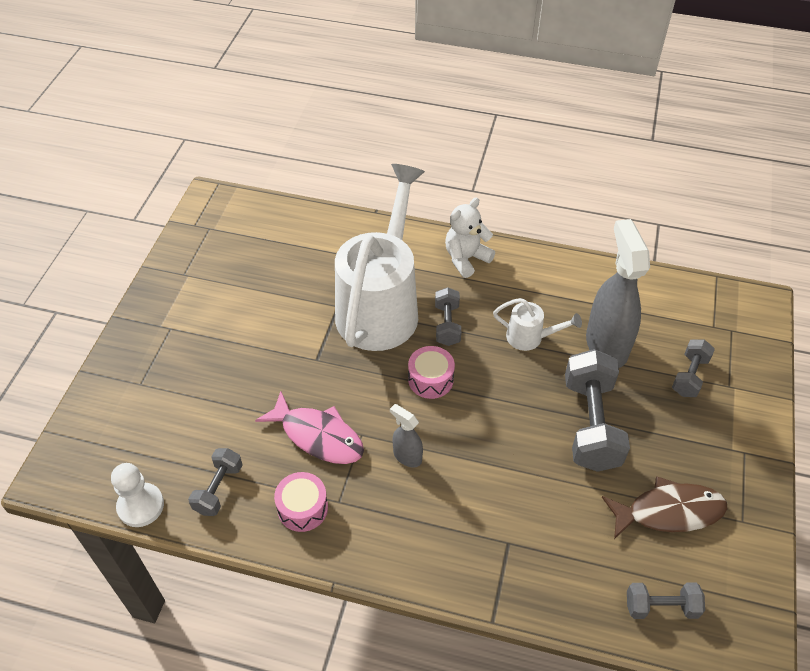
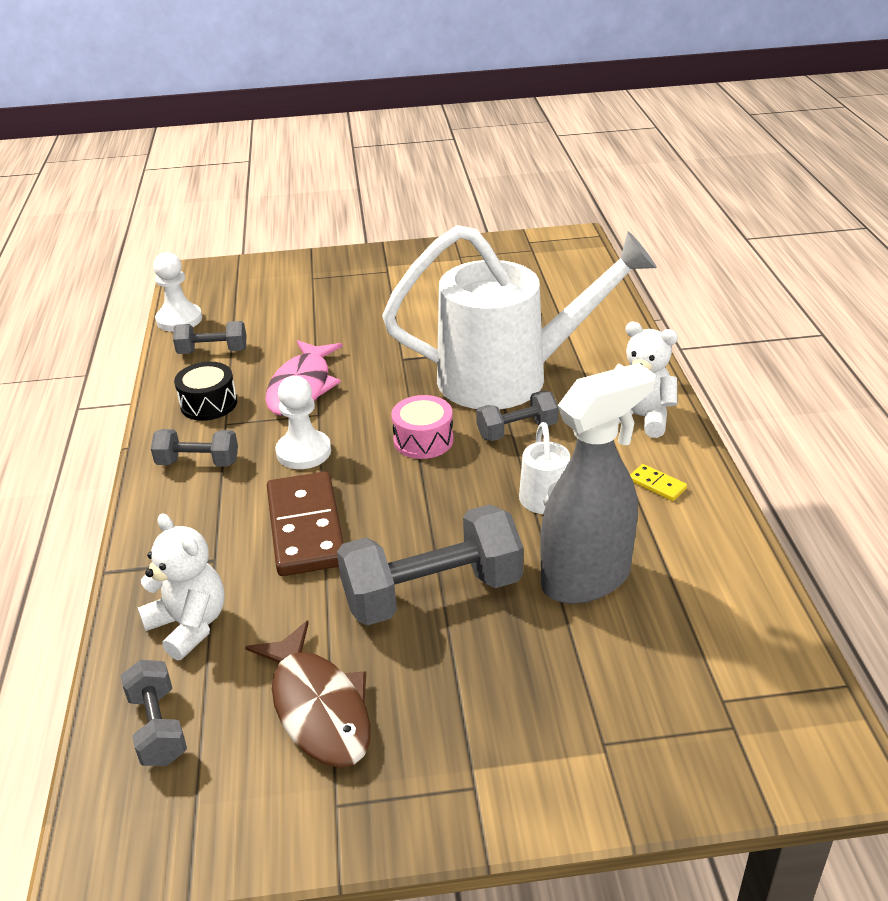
camera: 70 degrees right, 15 degrees down
(303, 508) = (209, 404): pink drum -> black drum
(407, 456) = (303, 452): grey spray bottle -> white pawn
(497, 477) = (305, 528): none -> brown domino
(536, 279) = (657, 484): none -> yellow domino
(572, 571) = (189, 625): none -> white teddy bear
(689, 376) = (591, 686): grey dumbbell -> grey dumbbell (198, 462)

